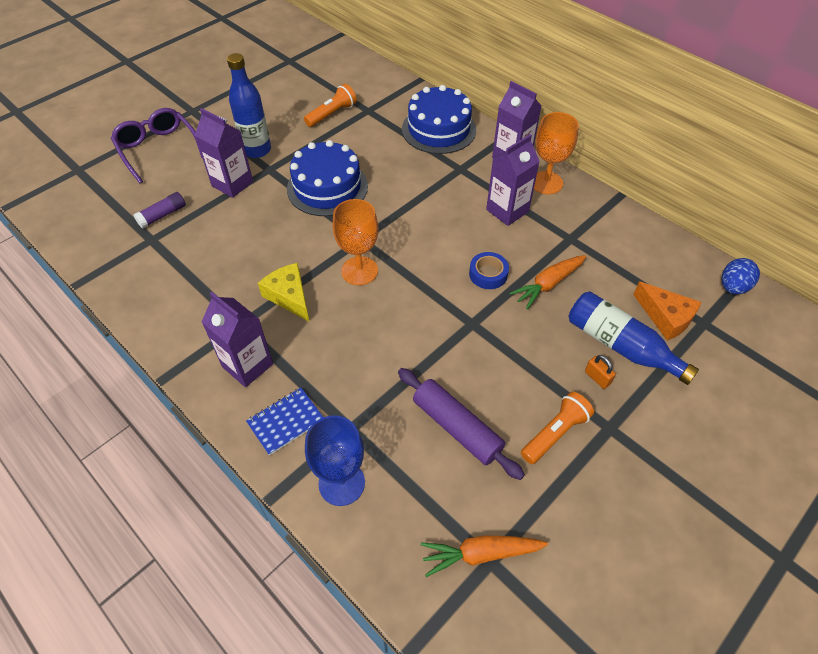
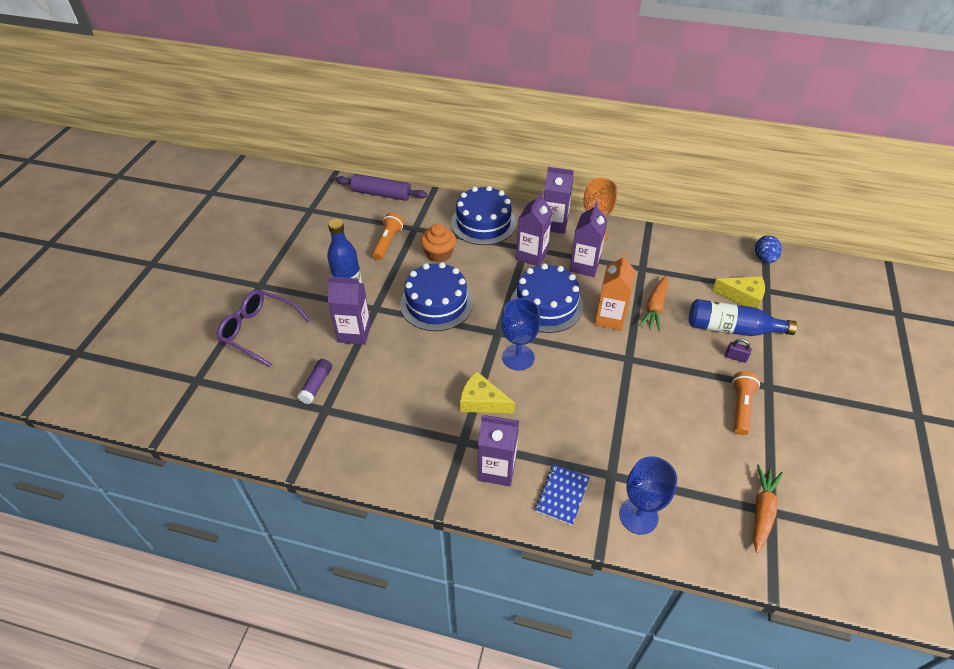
camera: 30 degrees left, 5 degrees down
(359, 271) = (518, 357): orange goblet -> blue goblet
(369, 142) = (439, 254): none -> orange cupcake
(432, 233) = (546, 305): none -> blue cake
(456, 428) = (679, 436): purple rolling pin -> purple rolling pin (381, 194)
(460, 179) = (532, 255): none -> purple carton
(480, 554) = (762, 511): orange carrot -> orange carrot turned 150 degrees clockwise
(488, 274) = (610, 318): blue tape -> orange carton
(597, 378) = (735, 357): orange padlock -> purple padlock
(665, 317) = (742, 297): orange cheese -> yellow cheese

